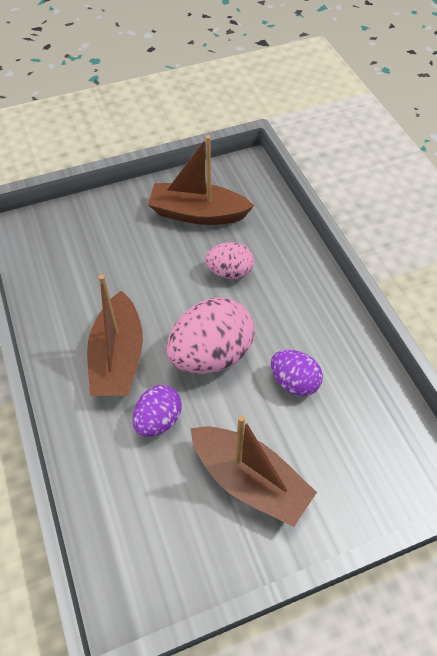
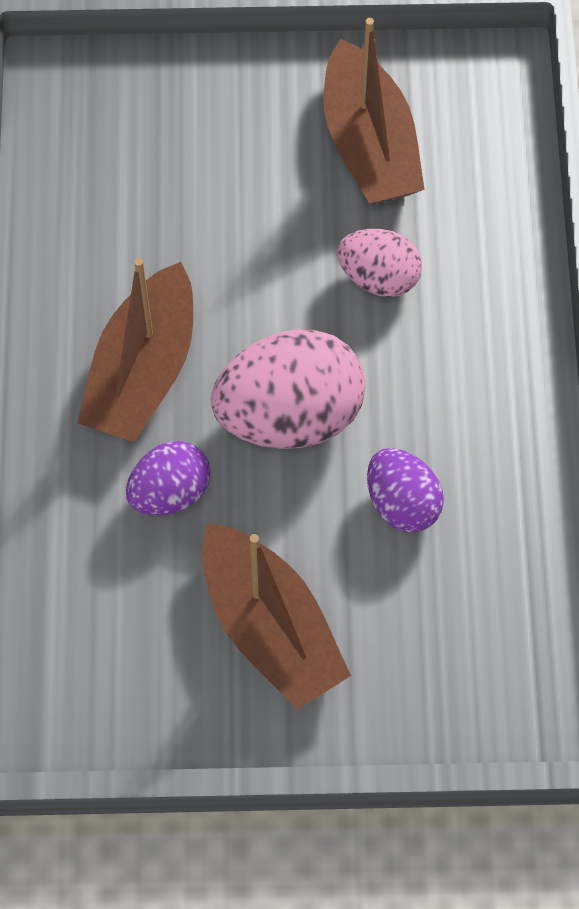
camera: 20 degrees right, 10 degrees up
(198, 213) = (369, 144): brown boat -> brown boat turned 135 degrees counterclockwise

